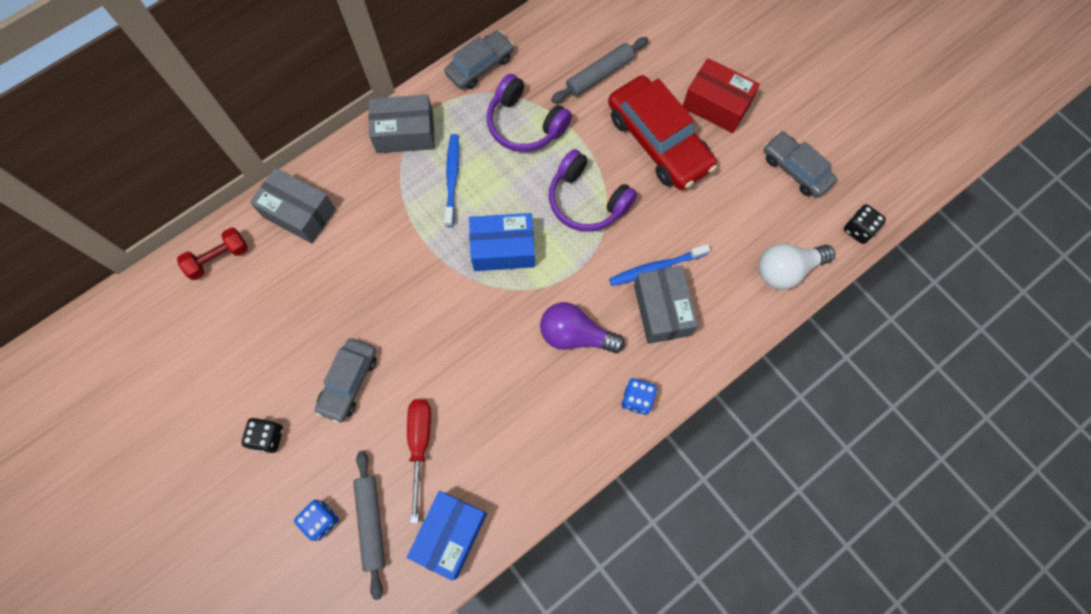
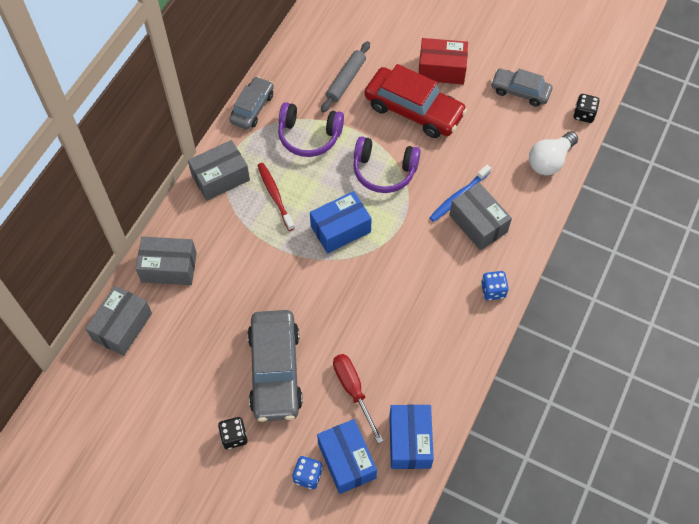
camera: 25 degrees left, 10 degrees down
(218, 258) = (122, 326): red dumbbell -> grey box
(348, 382) = (275, 371): grey car -> grey car, size x1.67
(371, 523) = (347, 460): grey rolling pin -> blue box
(452, 179) = (275, 196): blue toothbrush -> red toothbrush
(575, 335) = (425, 266): purple light bulb -> none

